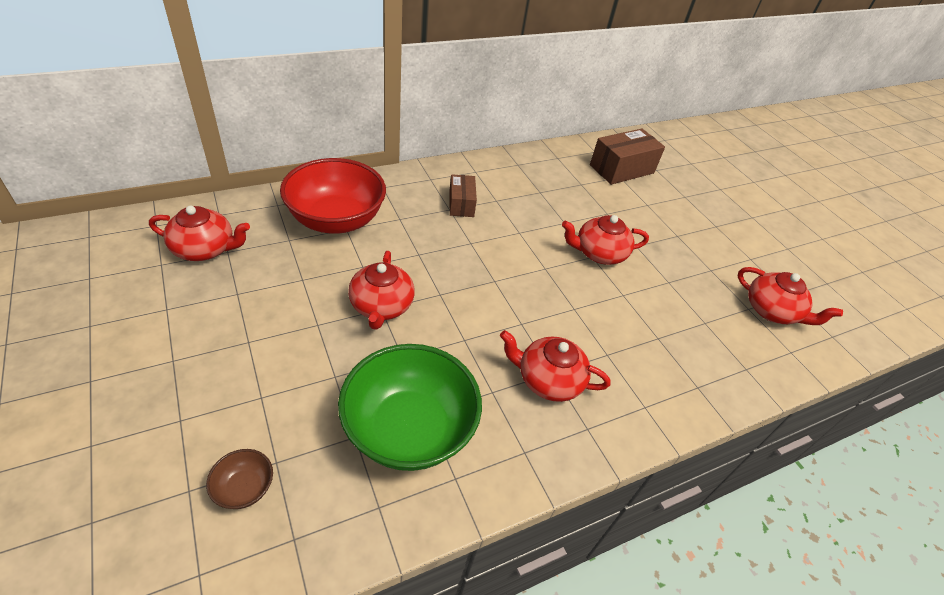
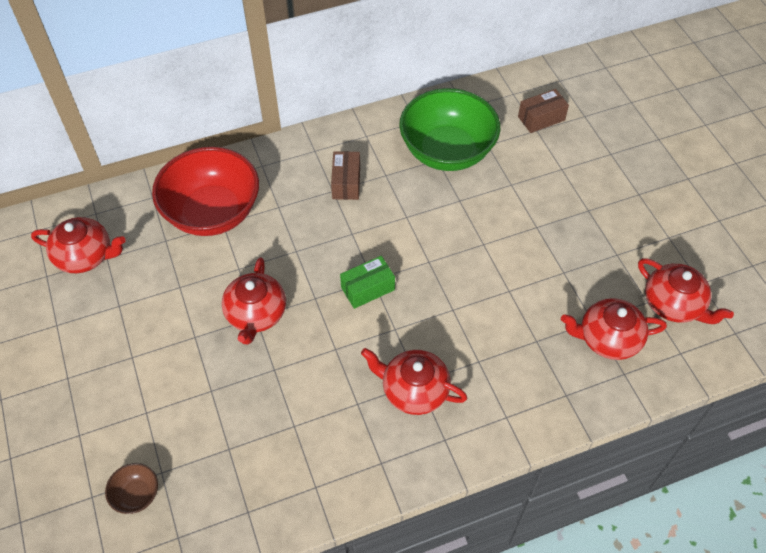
camera: 10 degrees right, 10 degrees up
(409, 429) = (277, 441): green bowl -> green bowl (447, 151)
(490, 288) = (368, 289): none -> green box
(599, 253) = (491, 239): red teapot -> red teapot (607, 339)
(622, 169) = (541, 118): brown box -> brown box, size x0.61

